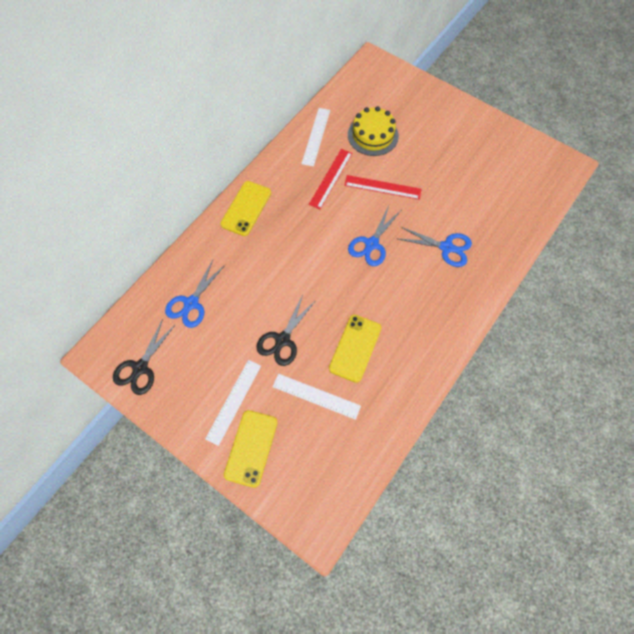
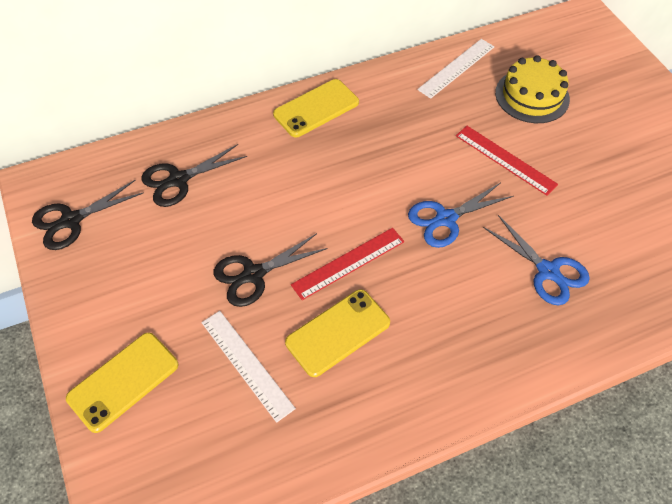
camera: 30 degrees right, 10 degrees down
(191, 303) = (178, 180): blue scissors -> black scissors
(234, 401) = (144, 314): white ruler -> none
(331, 178) = (443, 121): red ruler -> red ruler (348, 263)

